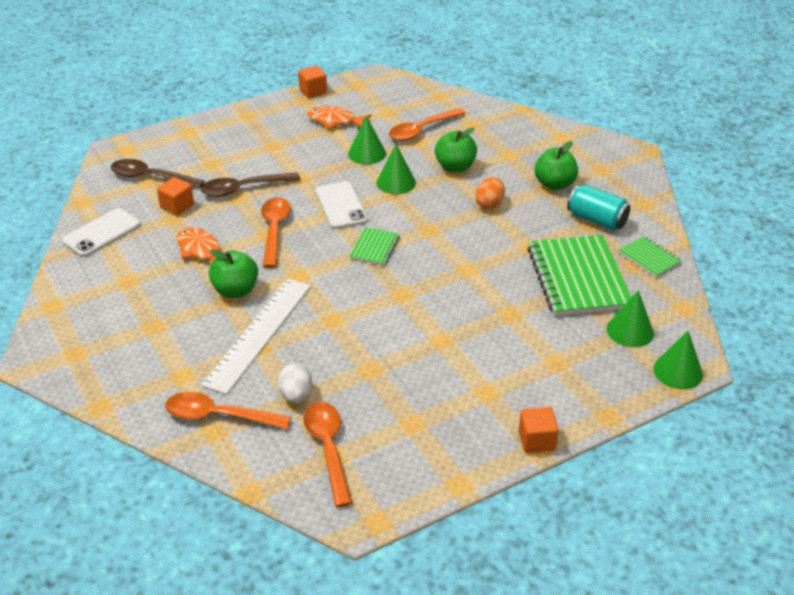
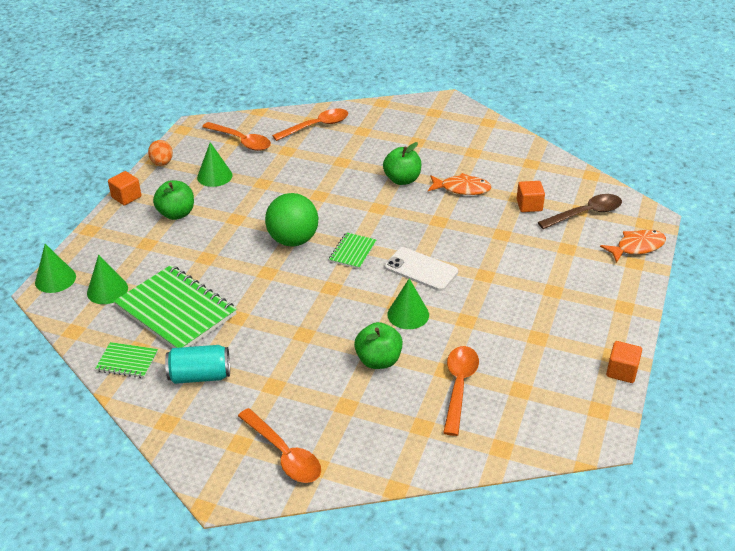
camera: 140 degrees right, 0 degrees up
(101, 233) = (540, 166): white phone -> none
(243, 189) = (510, 242): brown spoon -> none
(258, 333) = (352, 167): white ruler -> none
(274, 230) = (438, 226): orange spoon -> orange spoon (284, 454)
(296, 395) = (288, 152): white egg -> none
(335, 121) = (547, 347): orange fish -> orange fish (637, 247)
(367, 153) = (470, 329): green cone -> green cone (214, 176)
(375, 248) = (352, 252): green notebook -> green notebook turned 45 degrees clockwise
(412, 286) = (293, 240): none -> green ball
(489, 204) = (308, 338): orange egg -> orange egg (162, 163)
(554, 184) = (270, 395): green apple -> green apple (176, 214)

